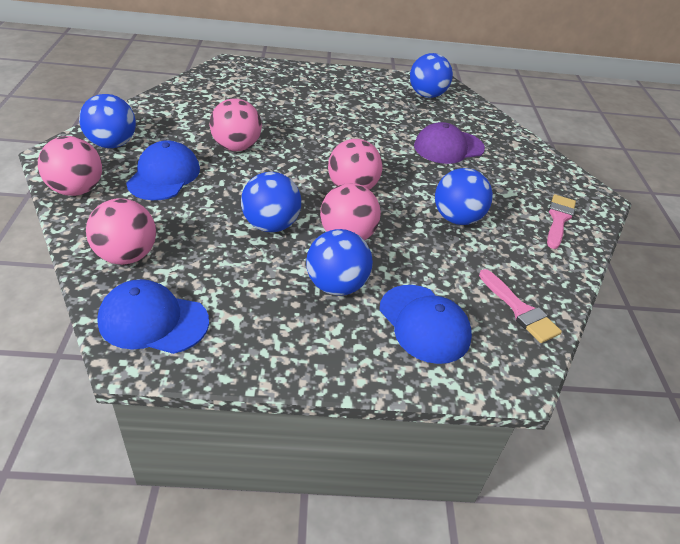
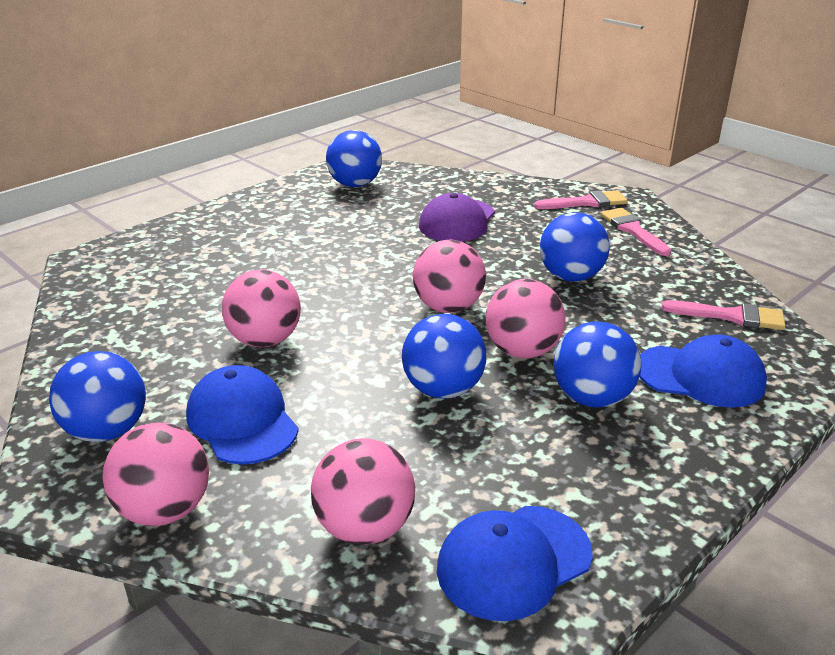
camera: 40 degrees left, 10 degrees down
(559, 184) = (586, 202): none -> pink brush

